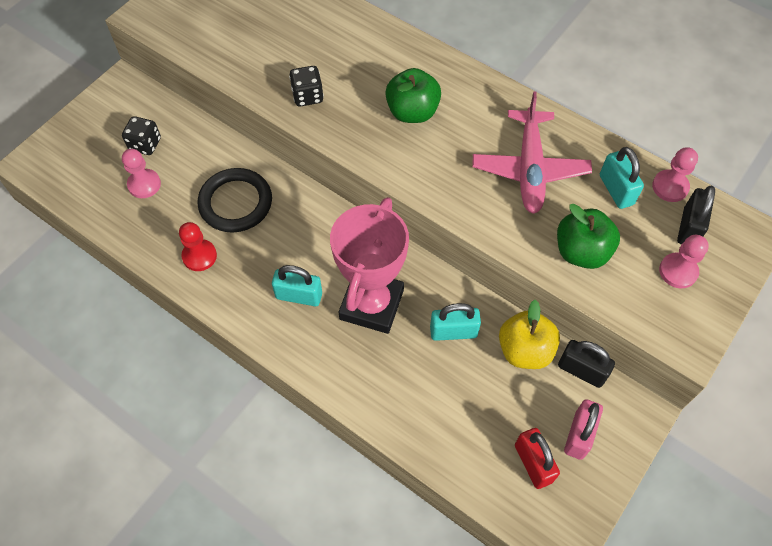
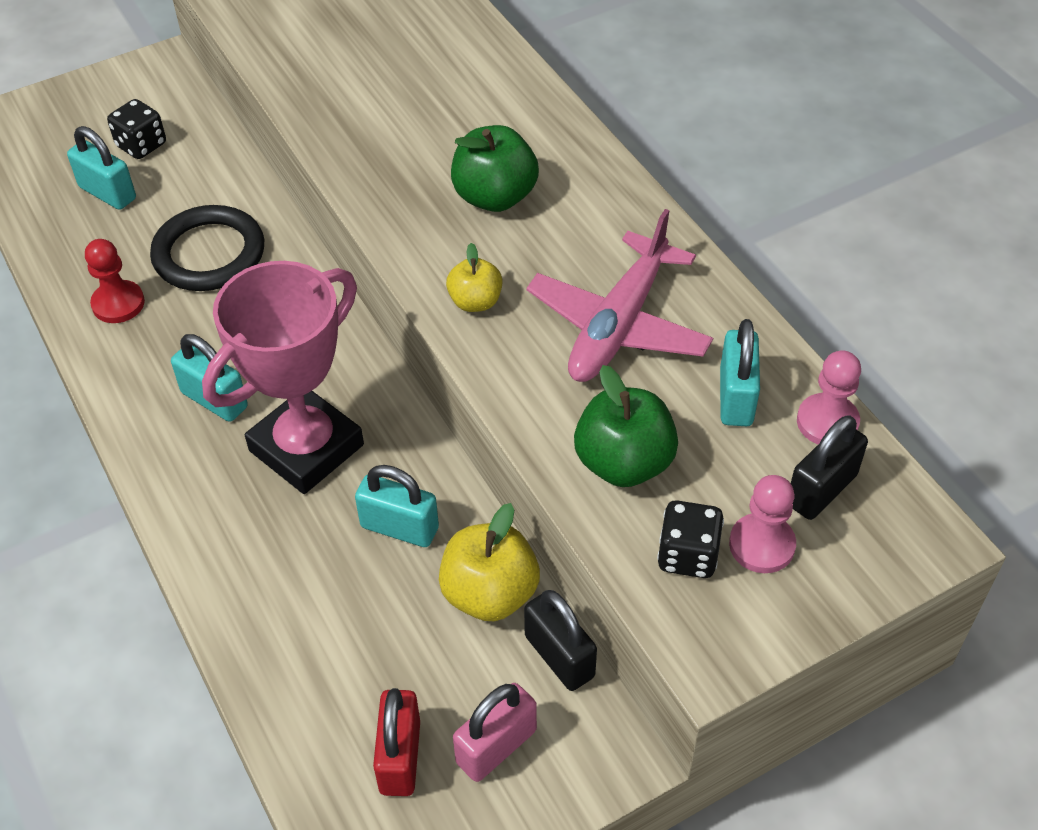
camera: 25 degrees right, 10 degrees down
(144, 184) = (108, 193): pink pawn -> turquoise padlock
(307, 96) = (362, 133): black dice -> black dice (687, 555)
(442, 183) = (475, 302): none -> yellow apple

